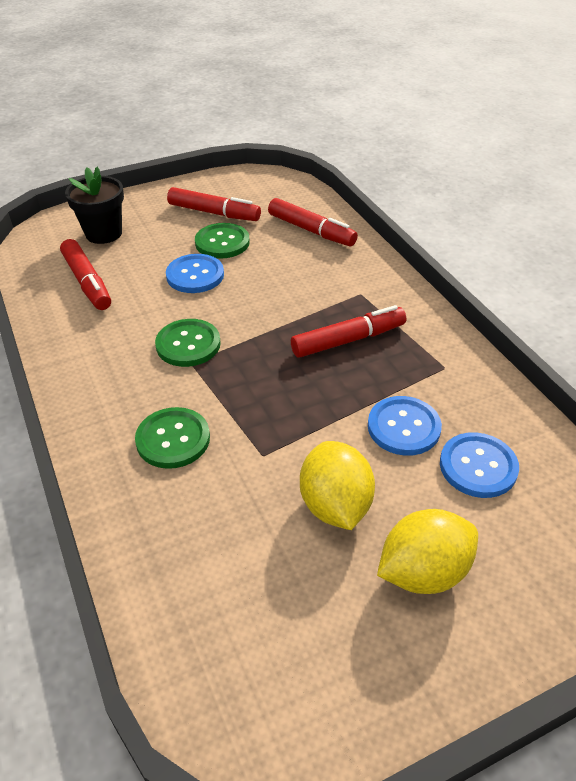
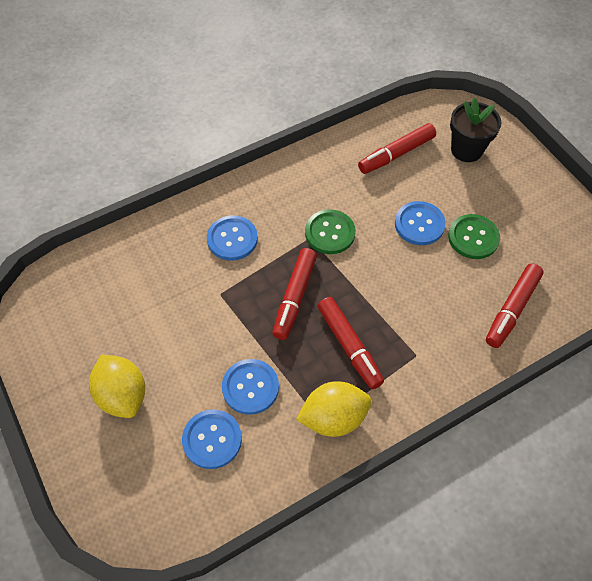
camera: 85 degrees right, 15 degrees up
(173, 439) = (232, 239): green button -> blue button
(214, 213) = (521, 225): red marker -> red marker (294, 297)
(335, 505) = (176, 341): yellow lemon -> yellow lemon (333, 418)

